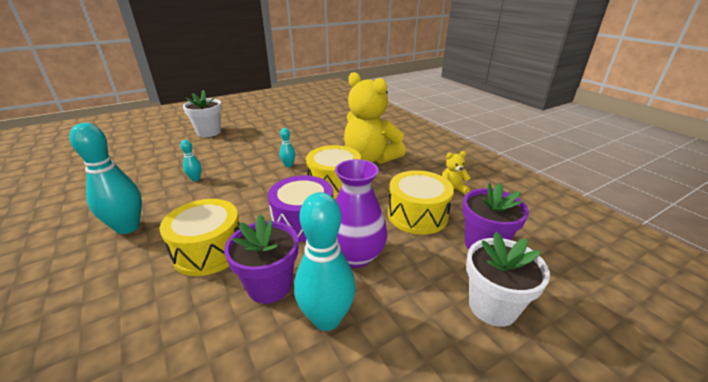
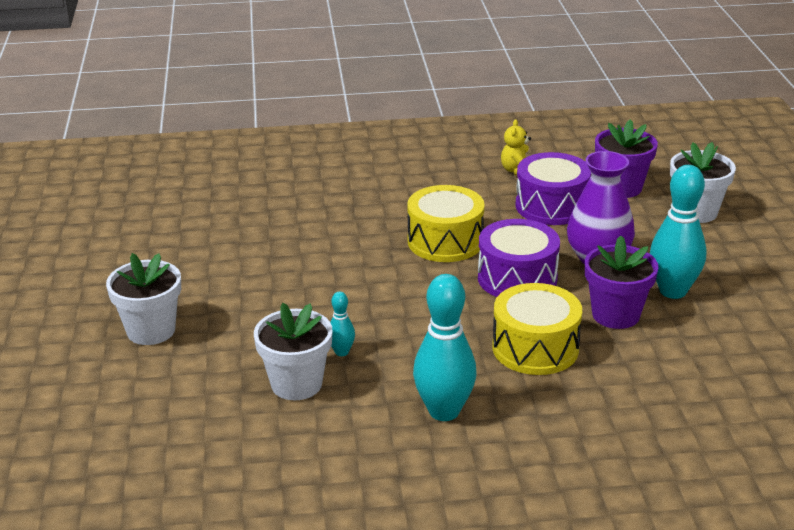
camera: 65 degrees left, 0 degrees up
(162, 174) = (296, 384): none -> white flower pot
(288, 165) = (362, 267): turquoise bowling pin -> none
(370, 158) = (396, 200): yellow teddy bear -> none
(417, 215) = (551, 206): yellow drum -> purple drum

